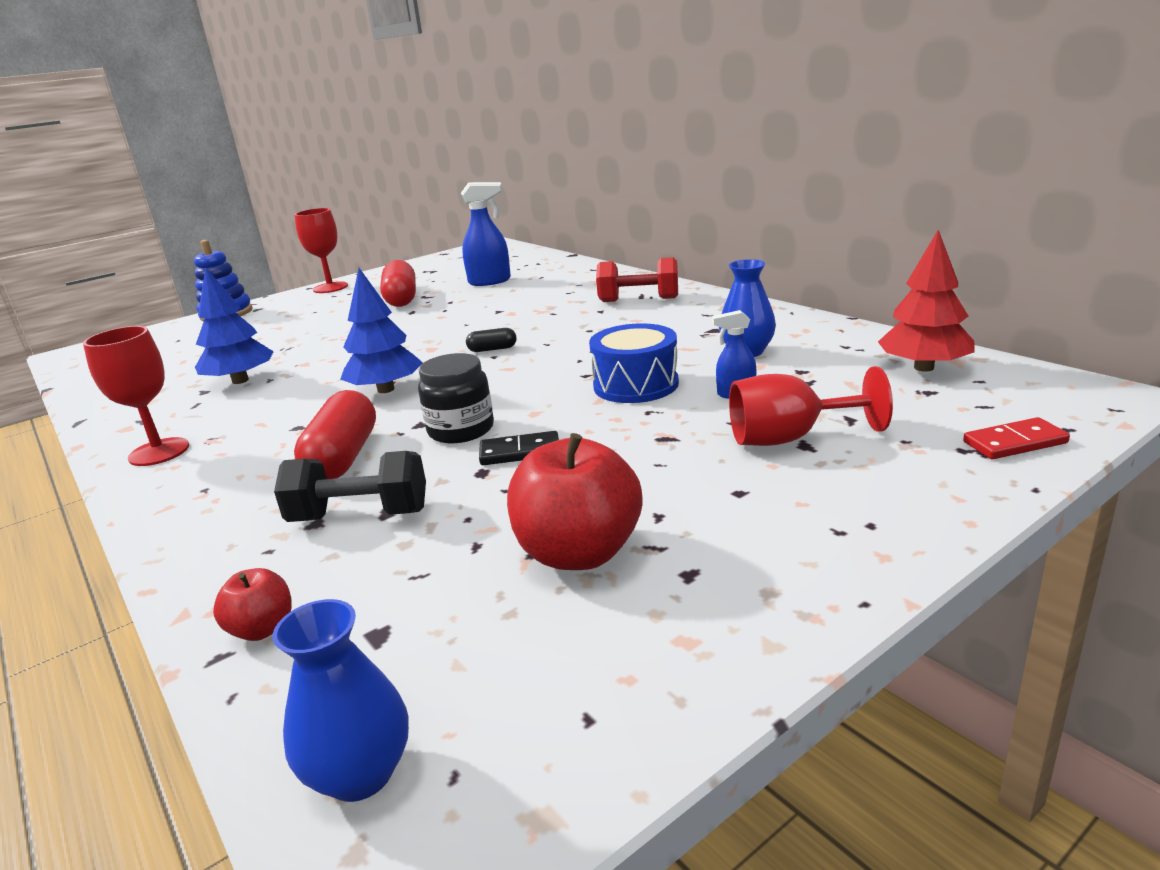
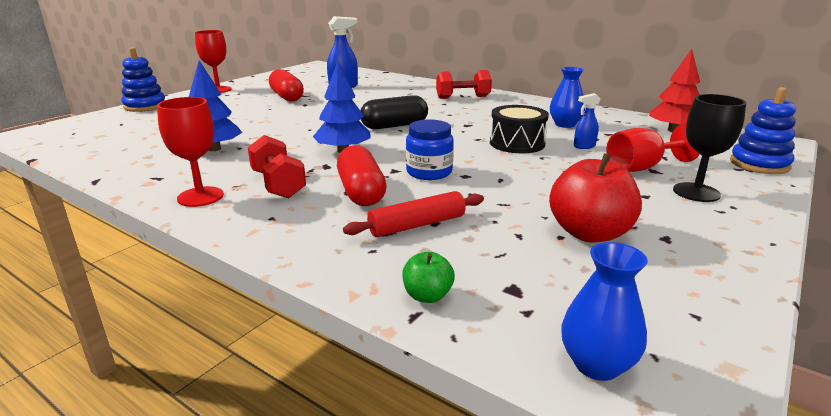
camera: 20 degrees left, 0 degrees up
(258, 439) = (278, 184): none -> red dumbbell
(262, 629) = (427, 296): red apple -> green apple
(360, 516) = (417, 225): black dumbbell -> red rolling pin
(461, 430) = (429, 172): black jar -> blue jar
(492, 349) = (394, 126): black capsule -> black capsule, size x2.03
(520, 452) = (485, 182): black domino -> none
(636, 385) = (517, 143): blue drum -> black drum
(833, 492) = (696, 192): none -> black goblet
(1014, 442) = (759, 164): red domino -> blue stacking toy

